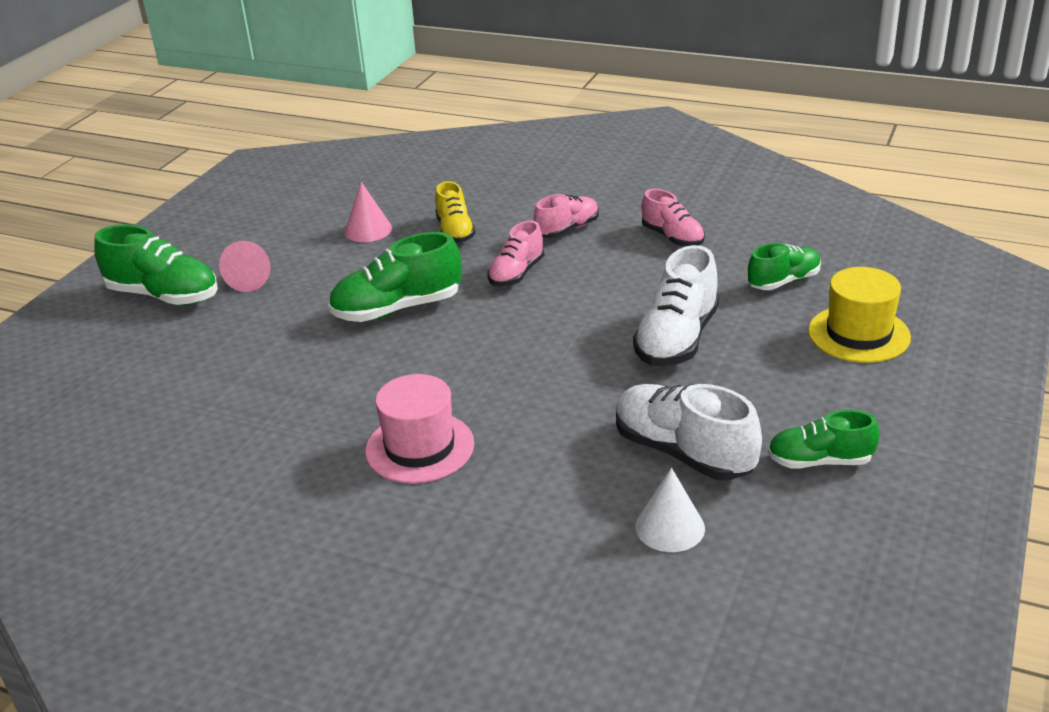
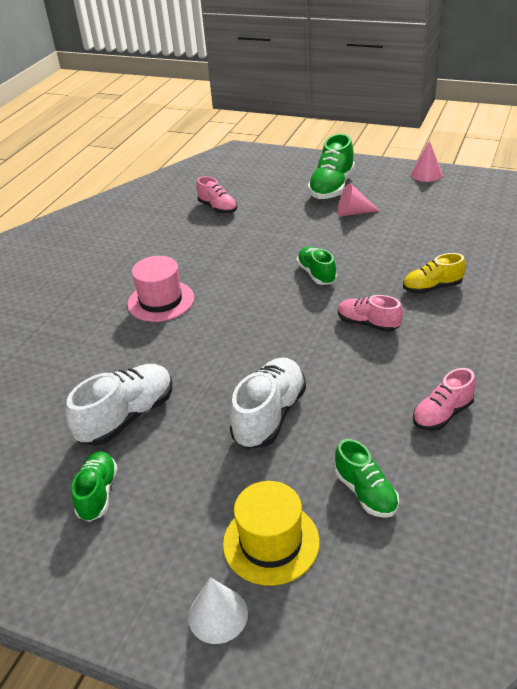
camera: 90 degrees right, 5 degrees up
(368, 230) = (427, 247): pink cone -> pink cone (426, 174)
(397, 309) = (316, 274): green shoe -> green shoe, size x0.63
(567, 229) = (446, 347): pink shoe -> pink shoe (218, 208)
(670, 527) = (55, 410): white cone -> white cone (218, 615)
(677, 339) = (269, 415): white shoe -> white shoe turned 90 degrees clockwise

